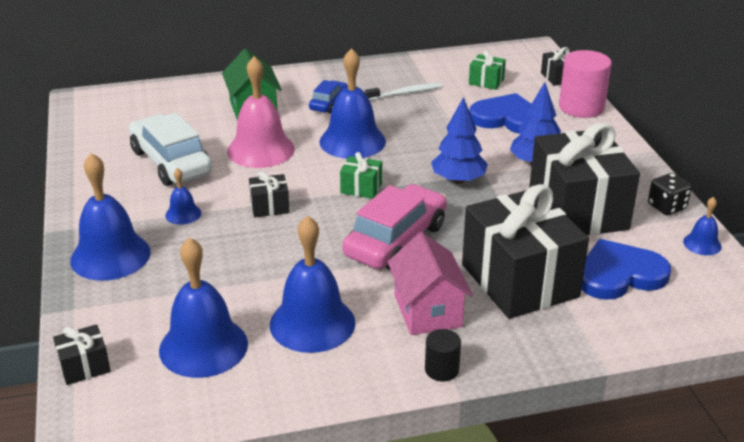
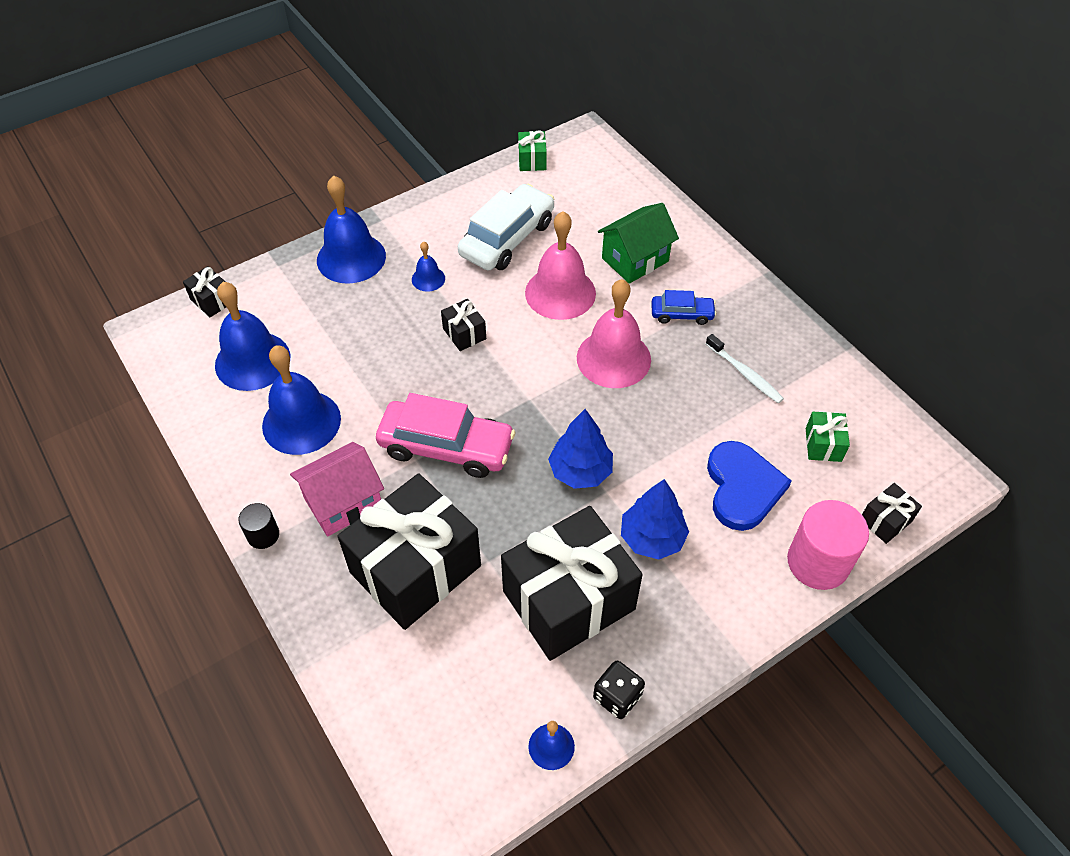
camera: 70 degrees right, 20 degrees up
(352, 141) = (613, 358): blue bell -> pink bell
(361, 188) = (526, 392): green gift -> green gift (532, 160)
(619, 274) = (458, 663): blue heart -> none

